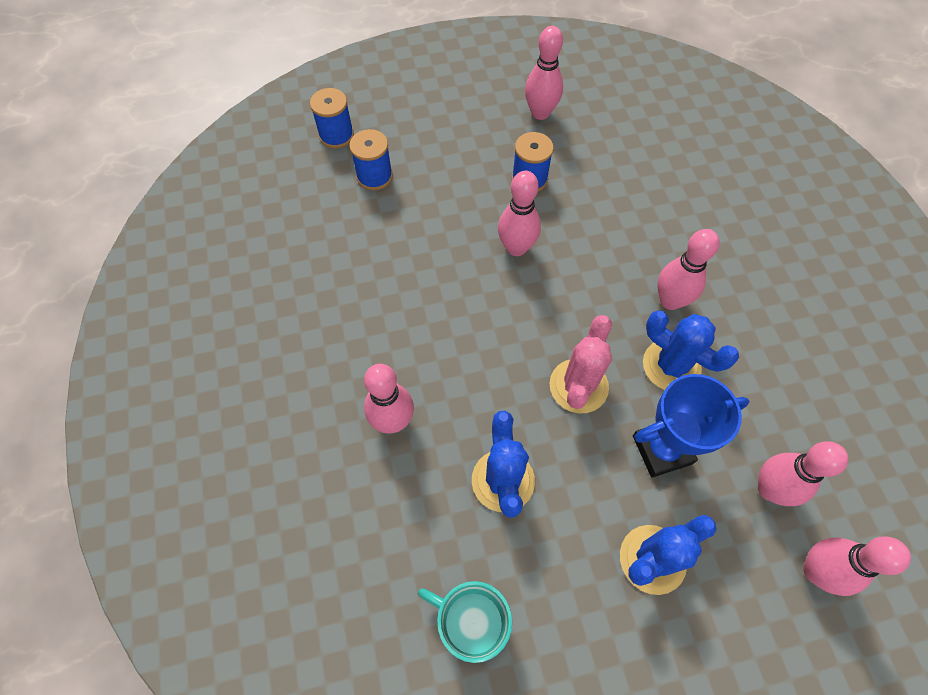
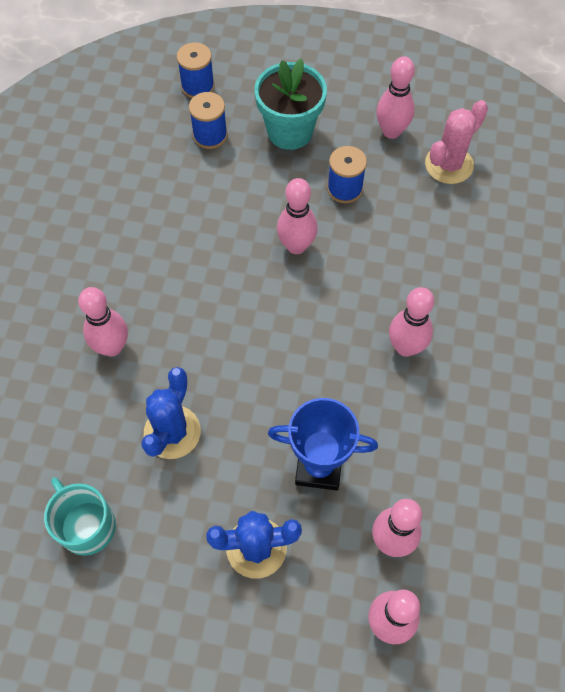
camera: 25 degrees right, 0 degrees up
(448, 145) = (290, 131): none -> turquoise flower pot
(578, 386) = (279, 385): pink cactus -> pink cactus (449, 165)
(671, 365) = (371, 402): blue cactus -> none

